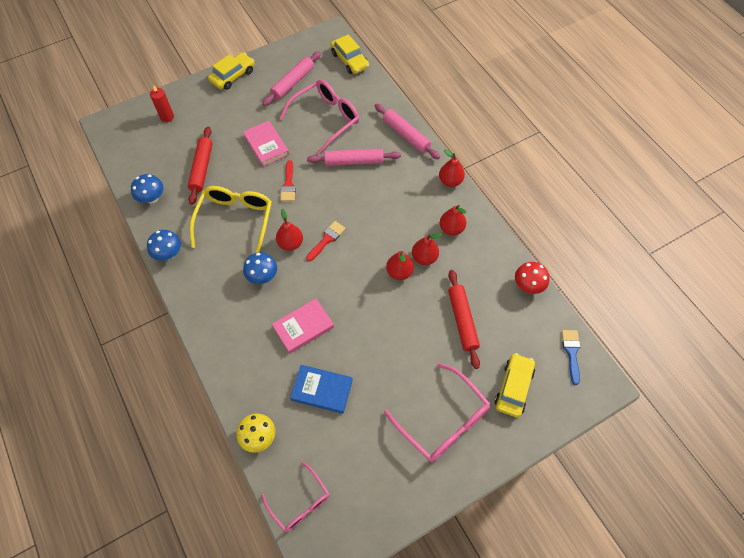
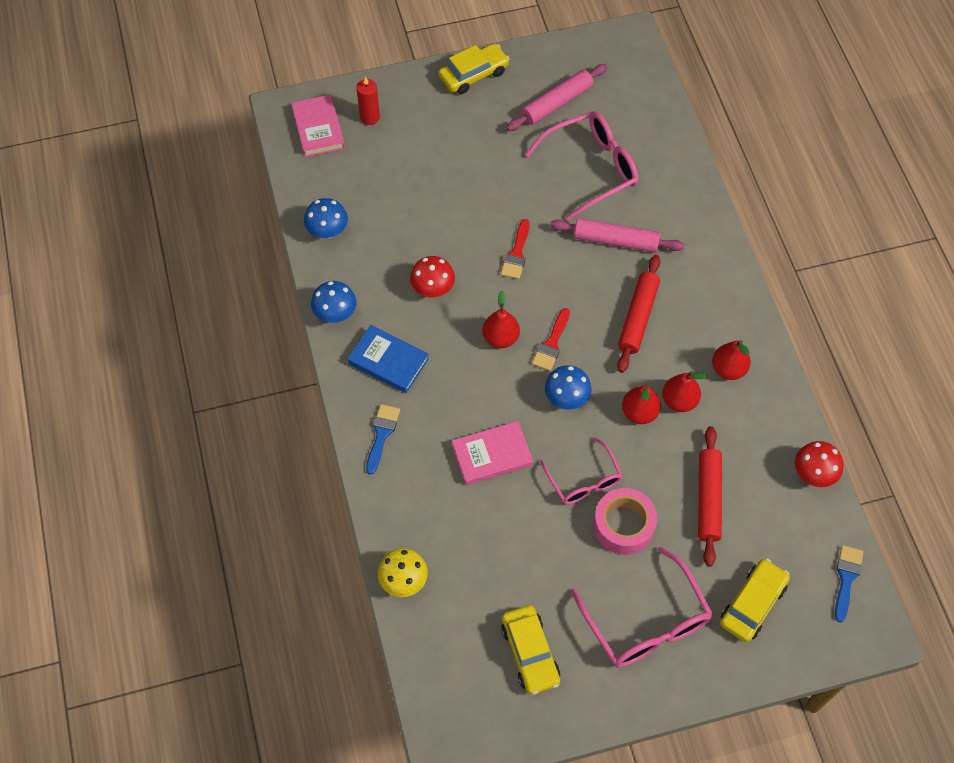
camera: 15 degrees right, 0 degrees up
(202, 168) = (403, 204): red rolling pin -> red rolling pin (638, 317)
(220, 331) = (382, 434): none -> blue brush
(235, 221) = (433, 289): yellow glasses -> red mushroom
(262, 276) = (453, 374): blue mushroom -> blue mushroom (566, 398)
(266, 145) = (498, 189): pink book -> pink book (318, 128)
(299, 502) = (437, 673): pink glasses -> pink glasses (583, 479)
(322, 390) = (497, 543): blue book -> blue book (388, 361)
(327, 239) = (551, 344): red brush -> red brush turned 150 degrees clockwise
(349, 60) = (647, 86): yellow car -> yellow car (530, 653)
(406, 135) = (700, 218): pink rolling pin -> none
(409, 354) = (623, 525): none -> pink tape
(450, 181) = (746, 300): red pear -> none

